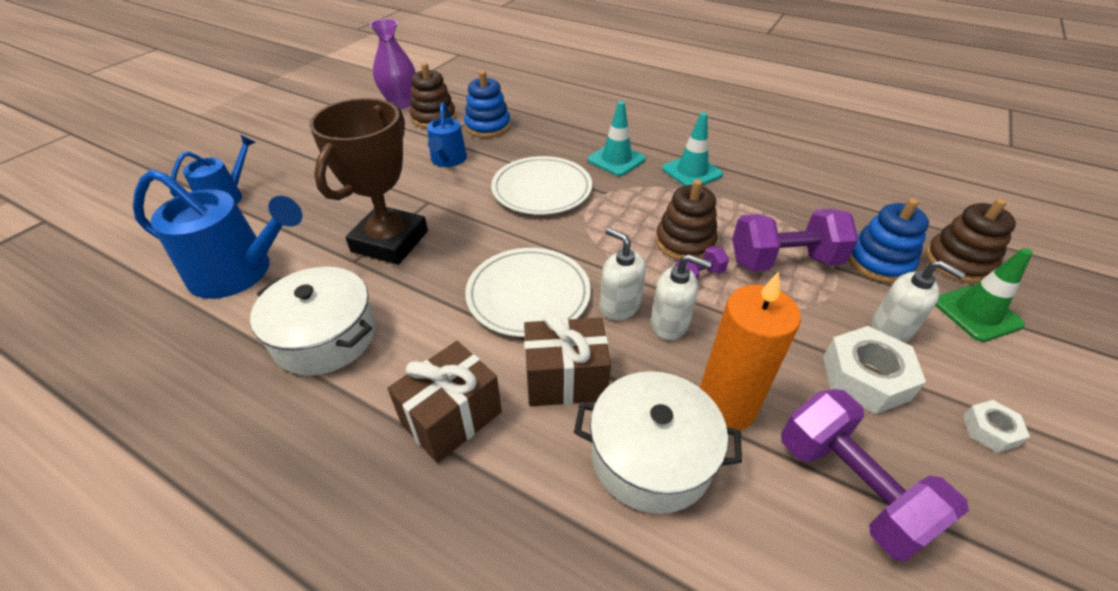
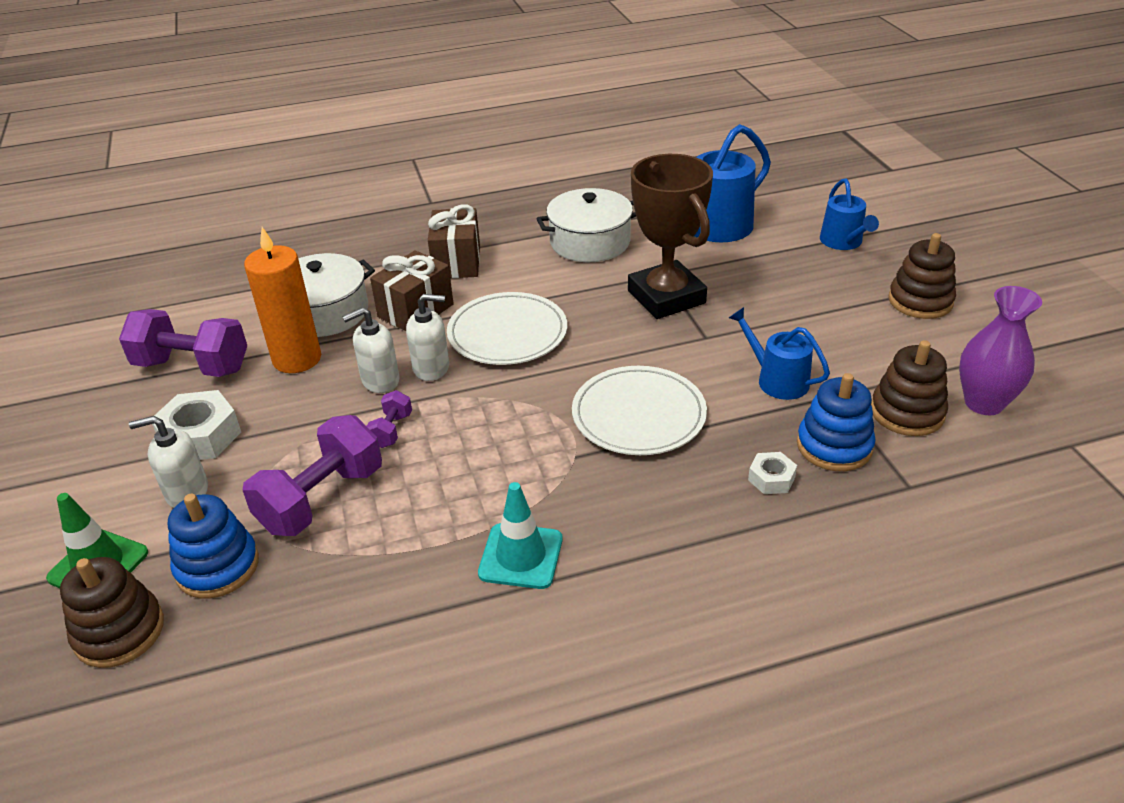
camera: 135 degrees right, 5 degrees down
(616, 160) = (626, 508): turquoise traffic cone -> none
(684, 242) = (434, 454): brown stacking toy -> brown stacking toy (920, 301)
(990, 430) = (92, 455): white nut -> white nut (771, 478)

